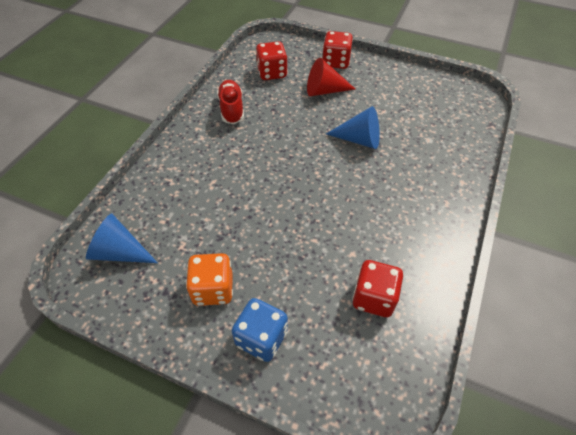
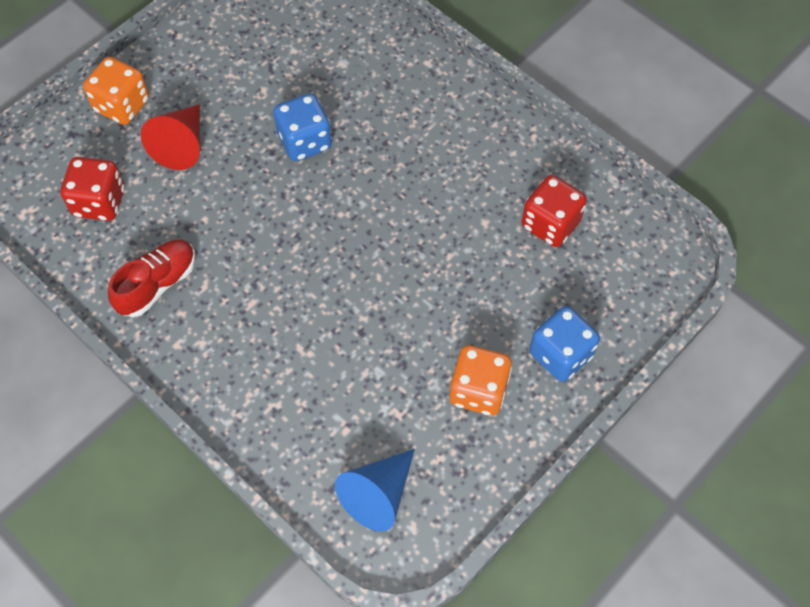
camera: 70 degrees left, 10 degrees up
(231, 109) = (157, 284): red shoe -> red shoe turned 120 degrees clockwise
(336, 62) = (122, 105): red dice -> orange dice
(359, 139) = (305, 141): blue cone -> blue dice

